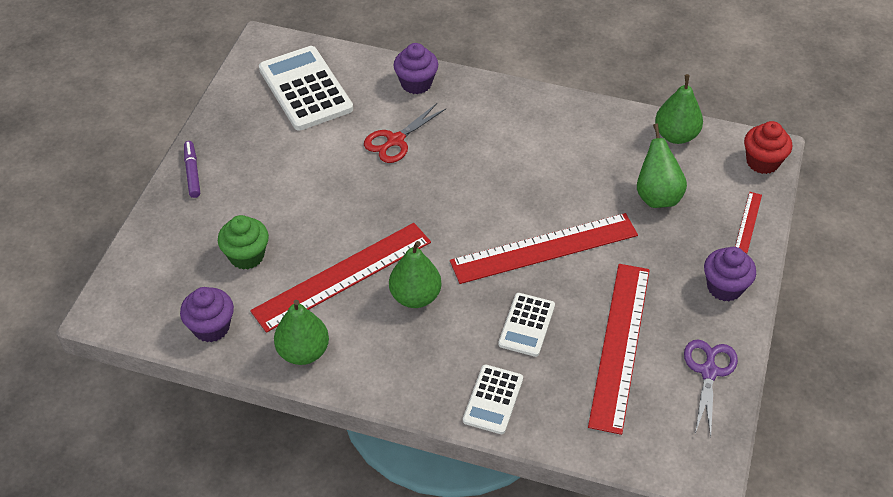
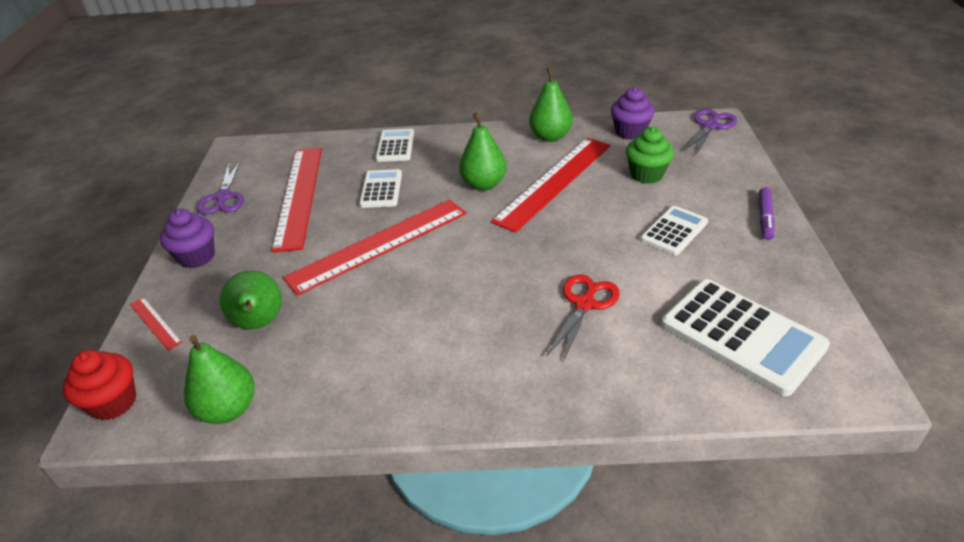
camera: 165 degrees right, 10 degrees down
(119, 307) = (710, 126): none -> purple scissors
(192, 173) = (765, 218): purple marker -> purple marker turned 45 degrees clockwise
(277, 183) = (674, 231): none -> white calculator
(416, 83) = (607, 386): purple cupcake -> none
(748, 222) = (155, 323): red ruler -> red ruler turned 45 degrees counterclockwise

